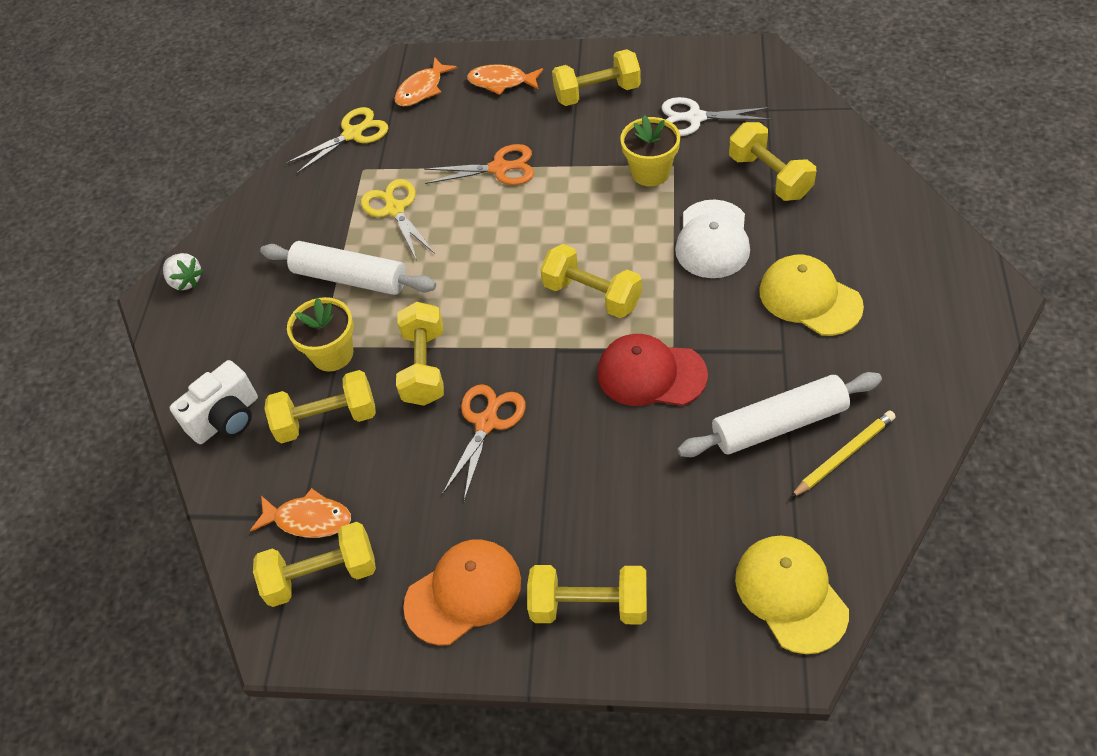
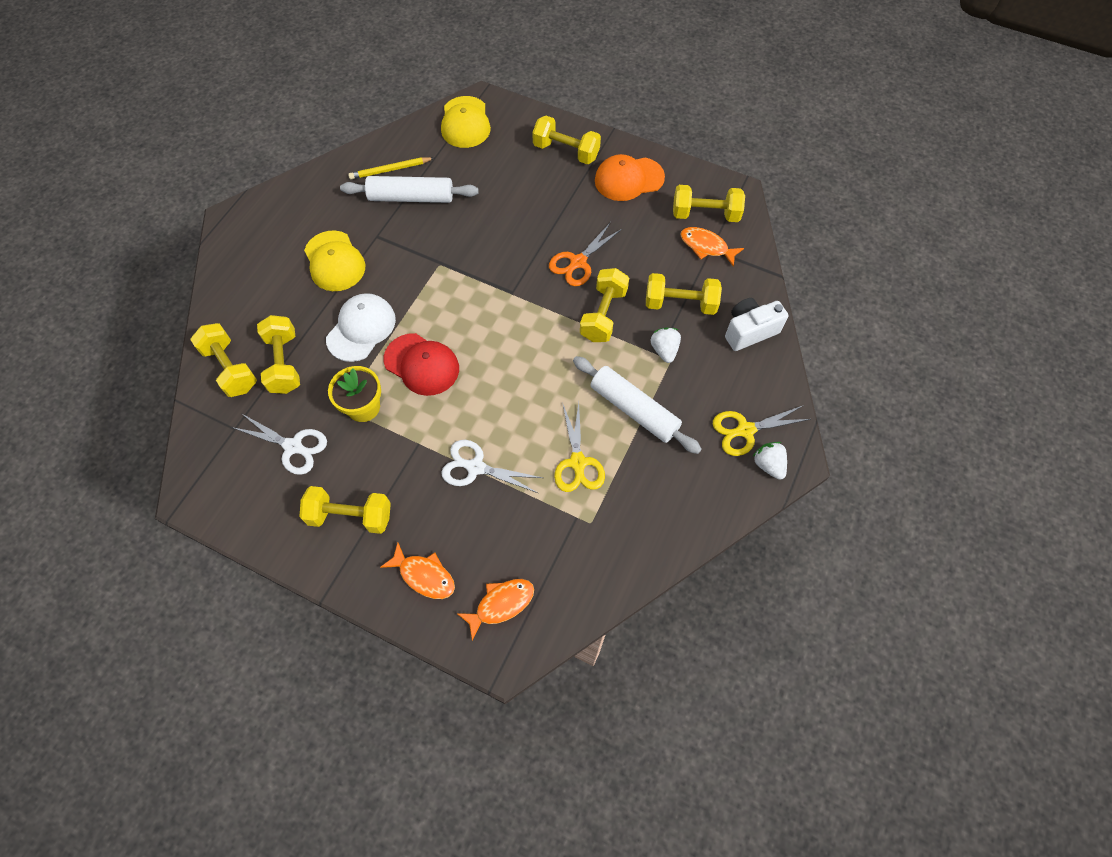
camera: 165 degrees left, 10 degrees up
(332, 354) = (664, 350): yellow flower pot -> white strawberry
(353, 134) = (586, 573): yellow scissors -> yellow scissors (745, 430)
(500, 168) = (475, 467): orange scissors -> white scissors
(592, 295) = (467, 321): yellow dumbbell -> yellow dumbbell (230, 368)
(651, 374) = (463, 253): red cap -> red cap (421, 364)

